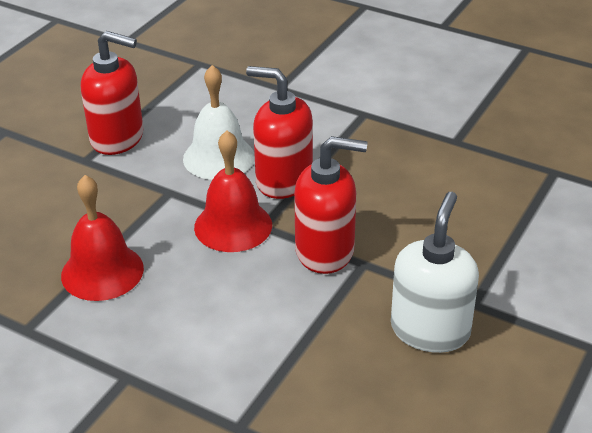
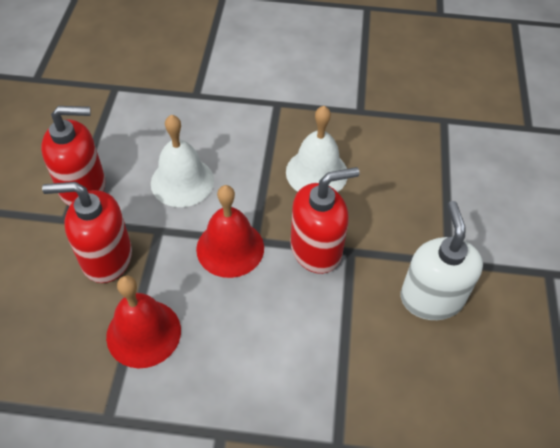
camera: 25 degrees left, 15 degrees up
(283, 180) = (247, 189): red soap dispenser -> red soap dispenser (106, 258)
(369, 184) = (316, 172): none -> white bell

